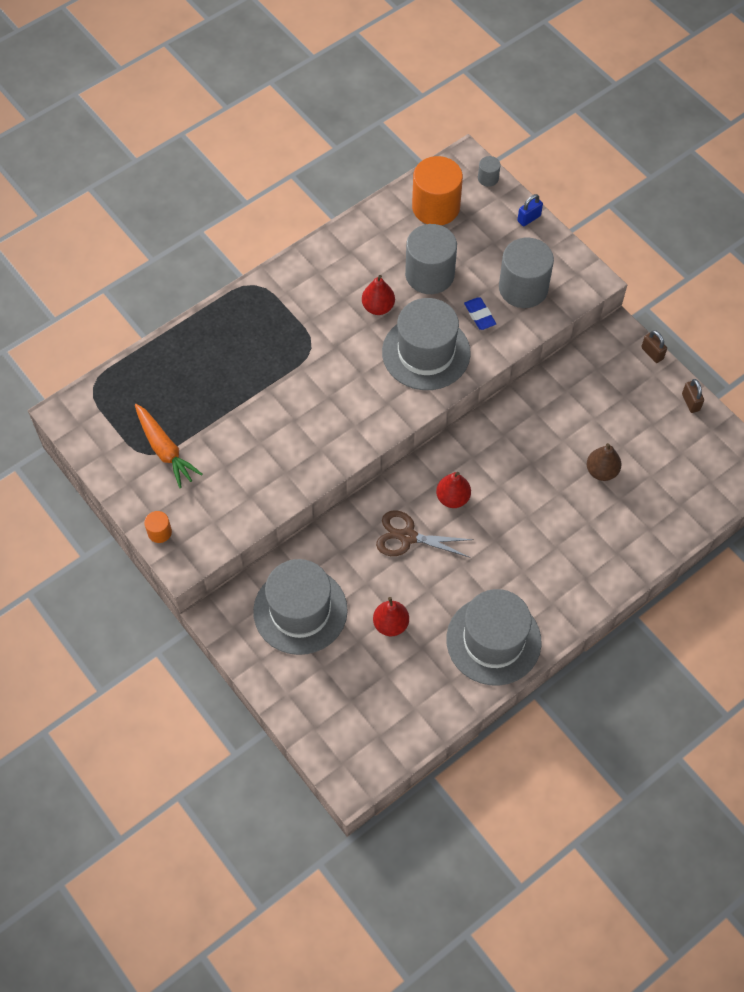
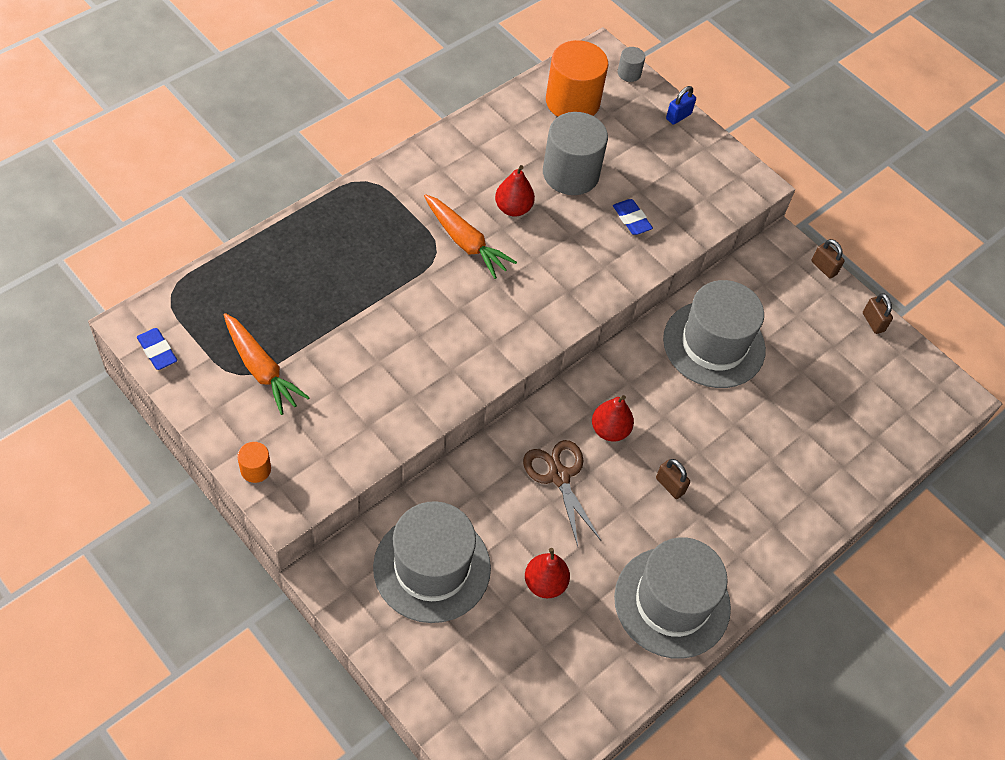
camera: 10 degrees left, 5 degrees down
(82, 435) = (157, 351): none -> blue eraser
(336, 338) = (465, 242): none -> orange carrot
(407, 537) = (559, 476): brown scissors -> brown scissors turned 60 degrees clockwise
(426, 352) = (572, 260): grey hat -> grey hat (714, 344)
(500, 545) = (670, 485): none -> brown padlock
(523, 288) = (679, 190): grey cylinder -> none
(601, 471) = (781, 399): brown pear -> none

